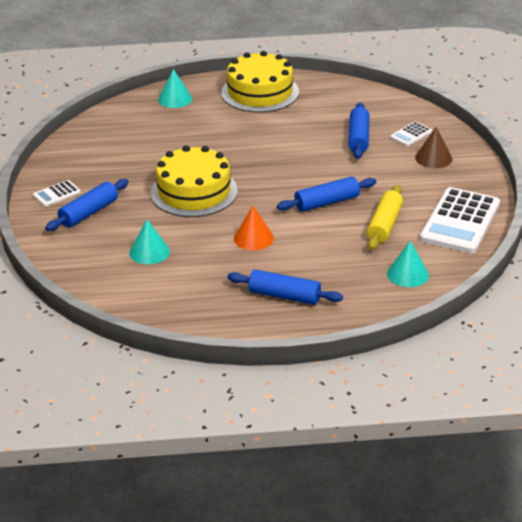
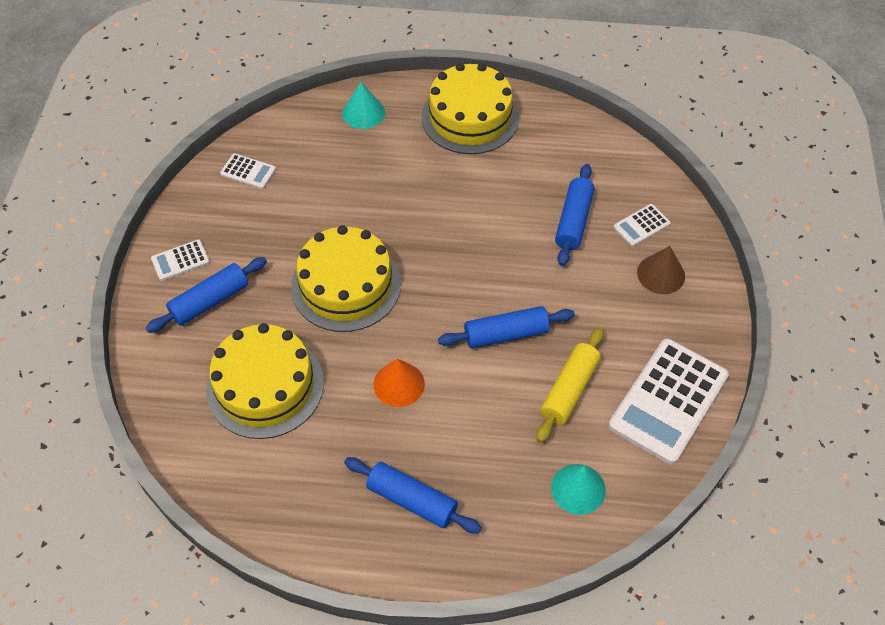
camera: 10 degrees right, 20 degrees up
(94, 140) = (248, 172): none -> white calculator
(149, 252) = (265, 386): turquoise cone -> yellow cake

